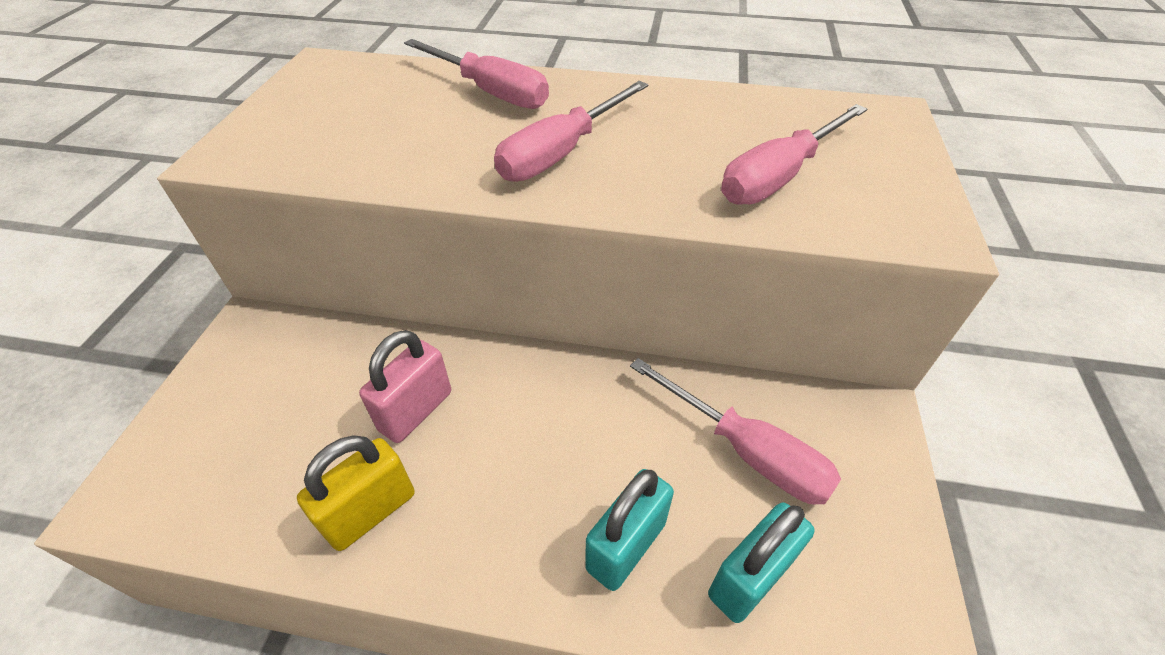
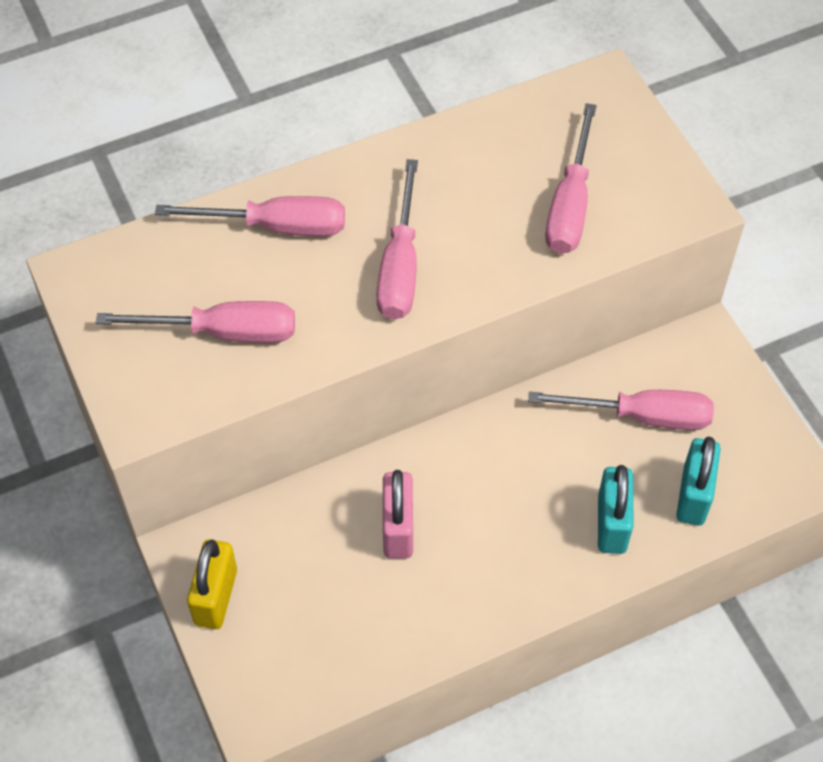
camera: 35 degrees left, 10 degrees up
(363, 133) = (223, 332): none -> pink screwdriver
(370, 512) = (437, 608): yellow padlock -> yellow padlock (216, 597)

